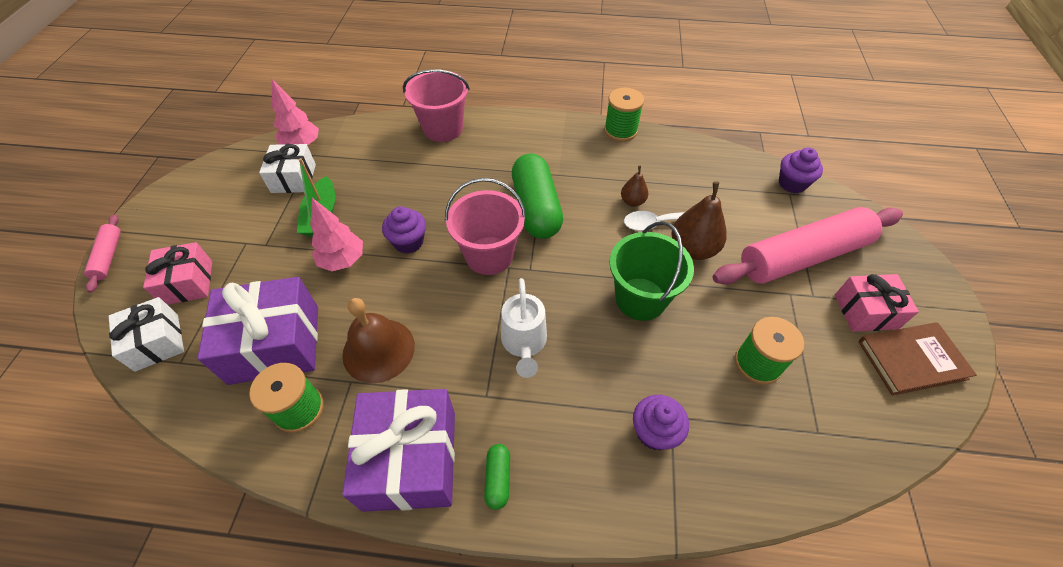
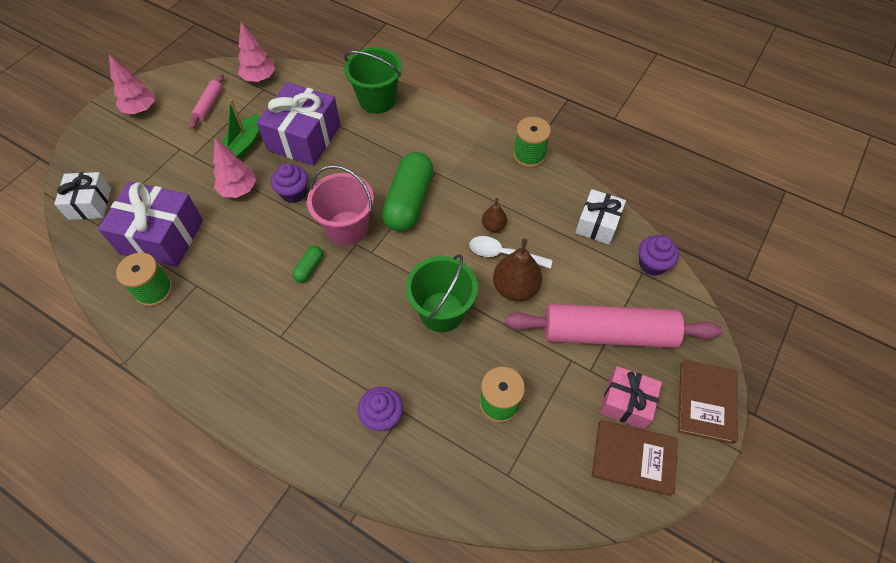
camera: 25 degrees right, 5 degrees up
(108, 256) = (87, 125): pink rolling pin -> pink rolling pin (209, 105)
(173, 218) = (141, 109): none -> pink tree
(188, 283) = (128, 166): pink gift -> none
(293, 178) = (239, 105): white gift -> white gift (597, 224)
(378, 350) = (226, 270): brown bell -> none
(410, 459) = (205, 357): purple gift -> purple gift (304, 138)
(443, 129) = (377, 100): pink bucket -> green bucket
(498, 479) = (254, 397): green capsule -> green capsule (309, 268)
(524, 343) = (330, 309): white watering can -> none
(926, 282) = (706, 402): none -> brown book

